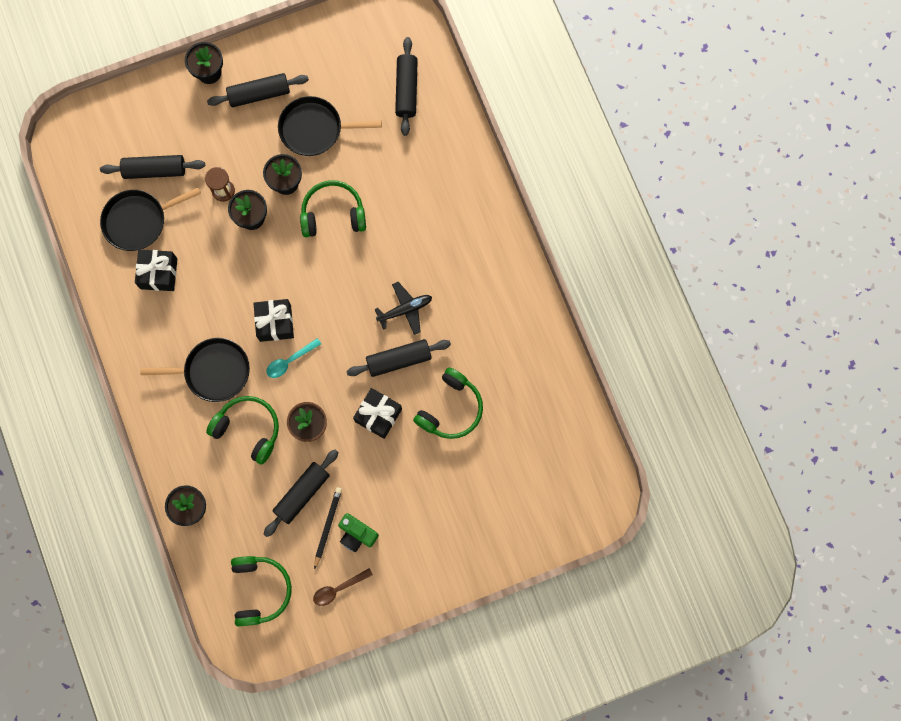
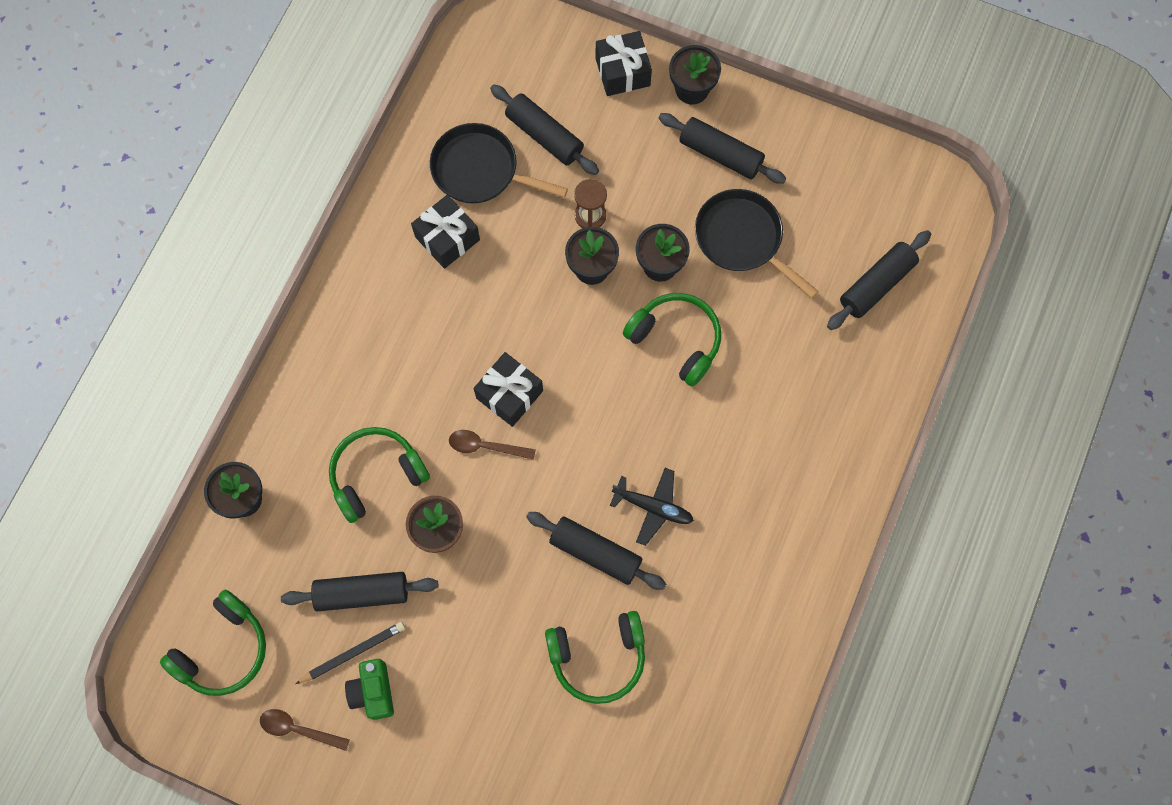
camera: 45 degrees right, 5 degrees down
(213, 371) = (401, 384): black pan -> none
(248, 429) = (376, 475): green headphones -> green headphones turned 105 degrees counterclockwise
(289, 361) = (485, 446): turquoise spoon -> brown spoon
(378, 415) = (517, 589): black gift -> black gift (622, 72)

